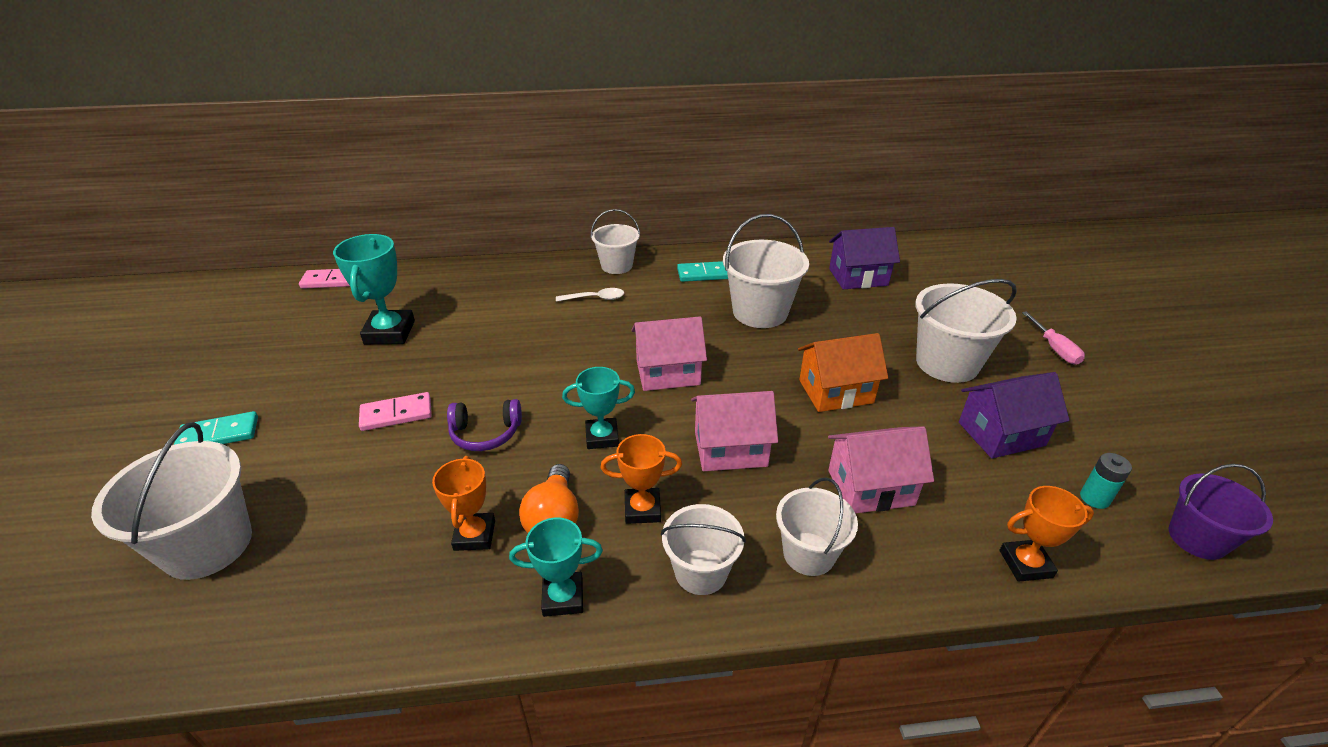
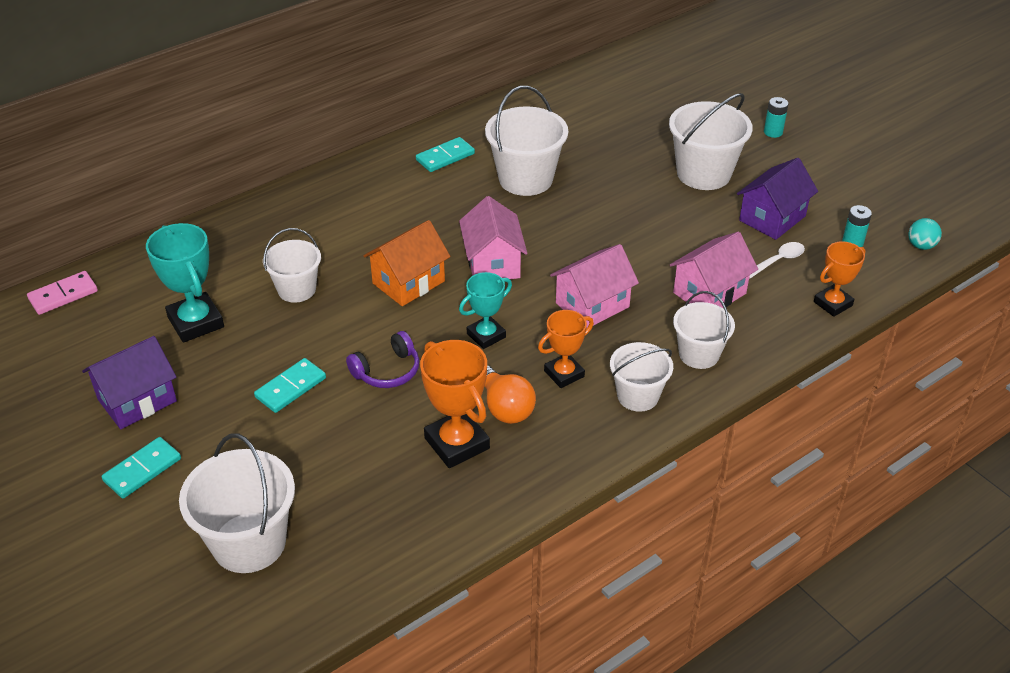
camera: 30 degrees left, 5 degrees up
(396, 414) = (291, 388): pink domino -> turquoise domino
(474, 535) = (457, 443): orange trophy -> orange trophy, size x1.55
(563, 597) = (559, 452): turquoise trophy -> none
(595, 298) = (365, 217): white spoon -> white spoon (778, 261)
(616, 266) = (353, 176): white bucket -> white bucket (297, 289)
(668, 373) = (493, 263): pink house -> pink house turned 60 degrees counterclockwise
(835, 391) = (637, 229): orange house -> orange house (408, 282)
(858, 277) = (584, 114): purple house -> purple house (137, 400)
(1054, 348) = (773, 132): pink screwdriver -> turquoise battery
(1197, 538) = (921, 246): purple bucket -> turquoise ball

